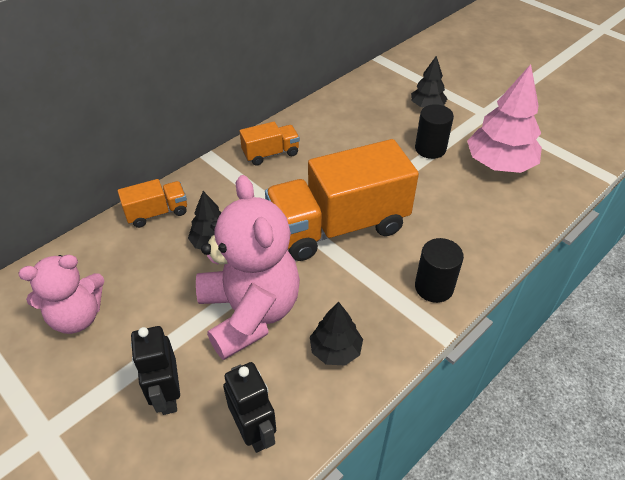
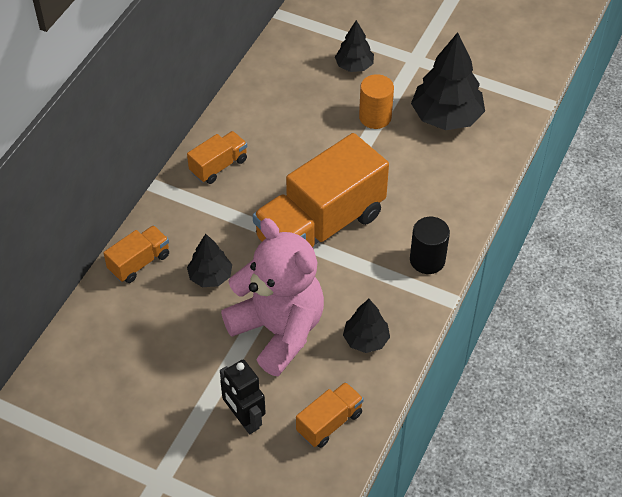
camera: 20 degrees left, 5 degrees up
(77, 317) = (125, 381): pink teddy bear -> none
(254, 431) = (329, 422): black robot -> orange truck
(430, 149) = (375, 117): black cylinder -> orange cylinder
(499, 164) = (446, 117): pink tree -> black tree

